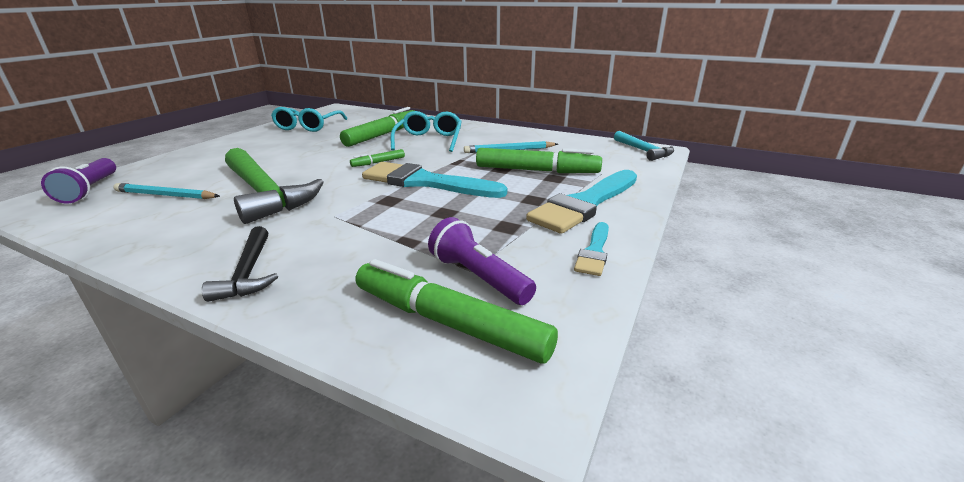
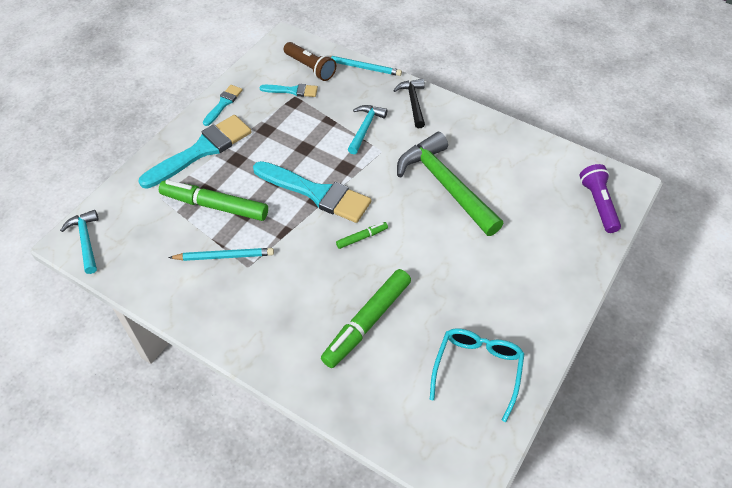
camera: 175 degrees left, 25 degrees up
(165, 195) = (525, 190): turquoise pencil -> turquoise pencil (362, 67)
(351, 236) = (365, 128): none -> turquoise hammer
(429, 140) = (309, 296): turquoise glasses -> none
(448, 322) = (310, 68): green marker -> brown flashlight
(478, 277) = (292, 91): purple flashlight -> turquoise brush

